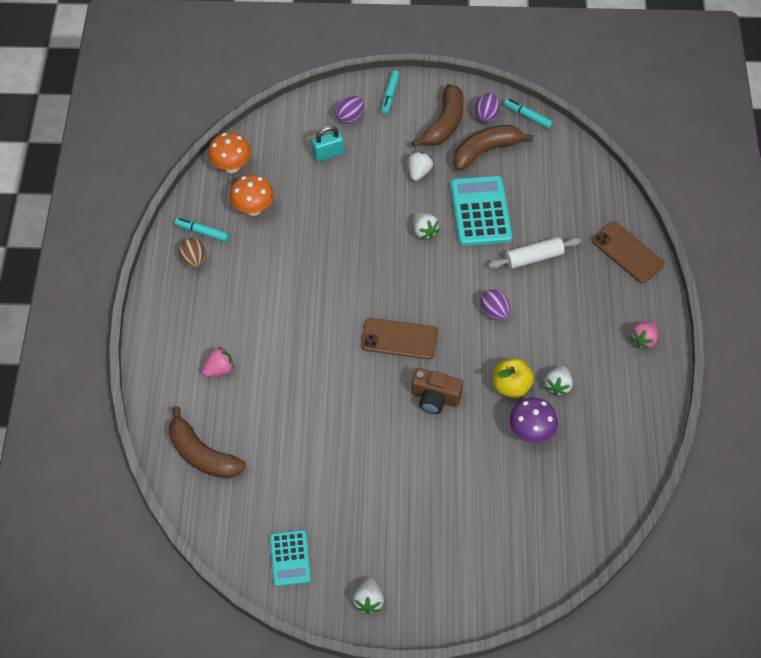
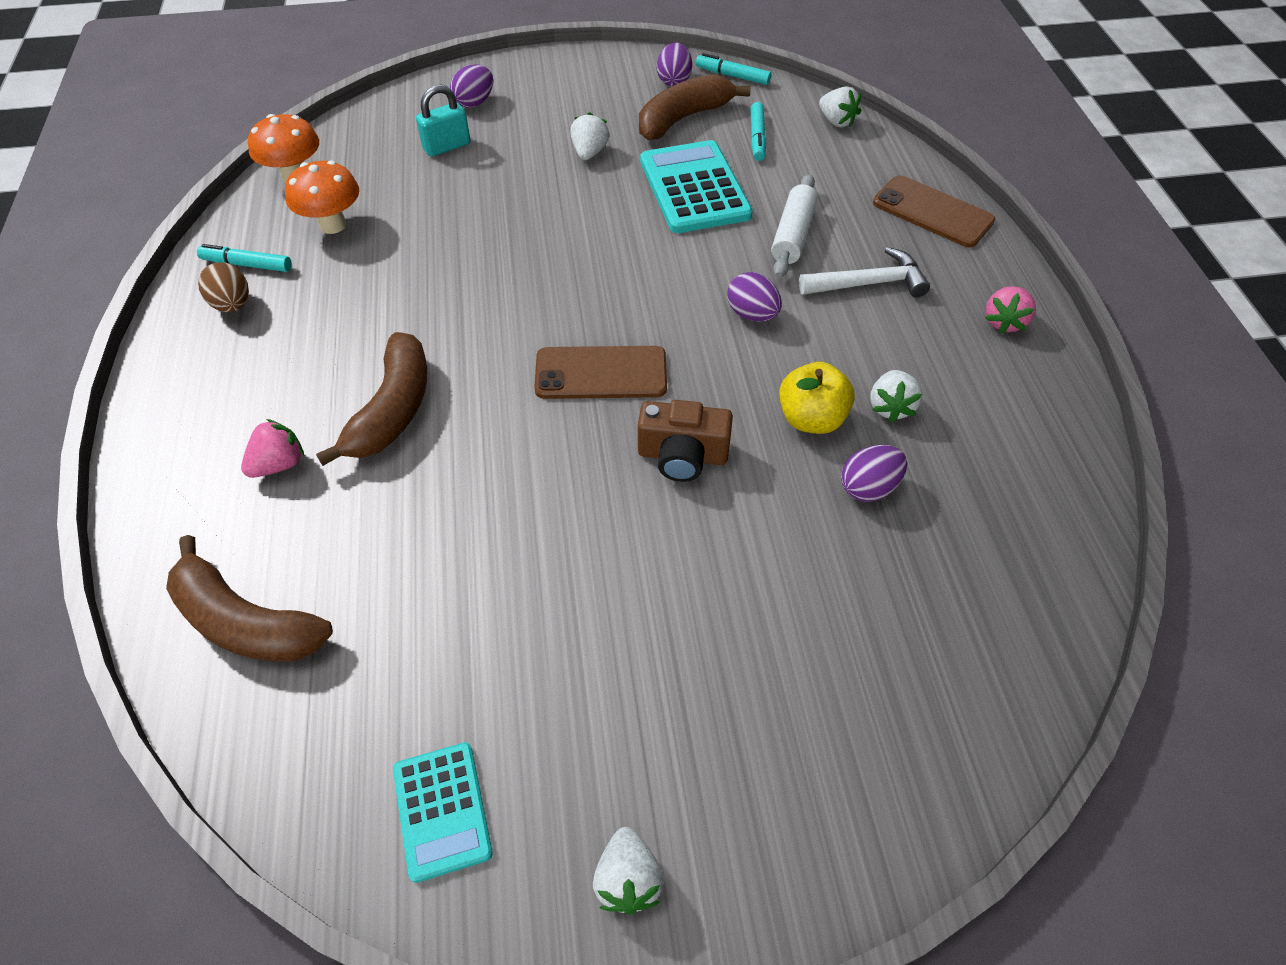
camera: 10 degrees left, 5 degrees down
(390, 95) = (530, 73): turquoise marker -> turquoise marker (757, 137)
(424, 231) = (612, 222): white strawberry -> white strawberry (836, 121)
(444, 124) = (615, 95): brown banana -> brown banana (393, 410)
(531, 432) = (868, 487): purple mushroom -> purple egg
(533, 257) = (792, 235): white rolling pin -> white rolling pin turned 45 degrees counterclockwise
(570, 300) = (868, 283): none -> white hammer

